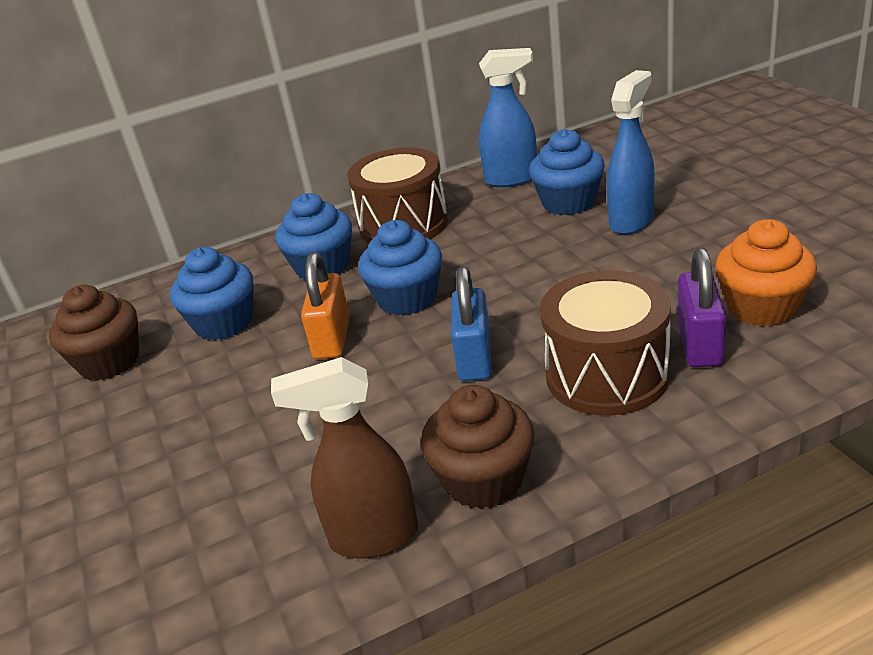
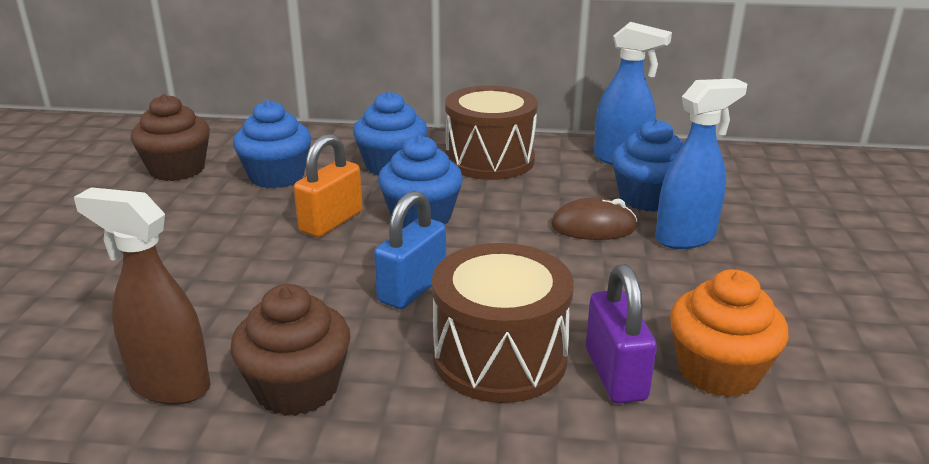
camera: 25 degrees right, 5 degrees down
(555, 243) = (593, 226): none -> brown mouse
(699, 344) = (615, 374): purple padlock -> purple padlock turned 45 degrees counterclockwise

